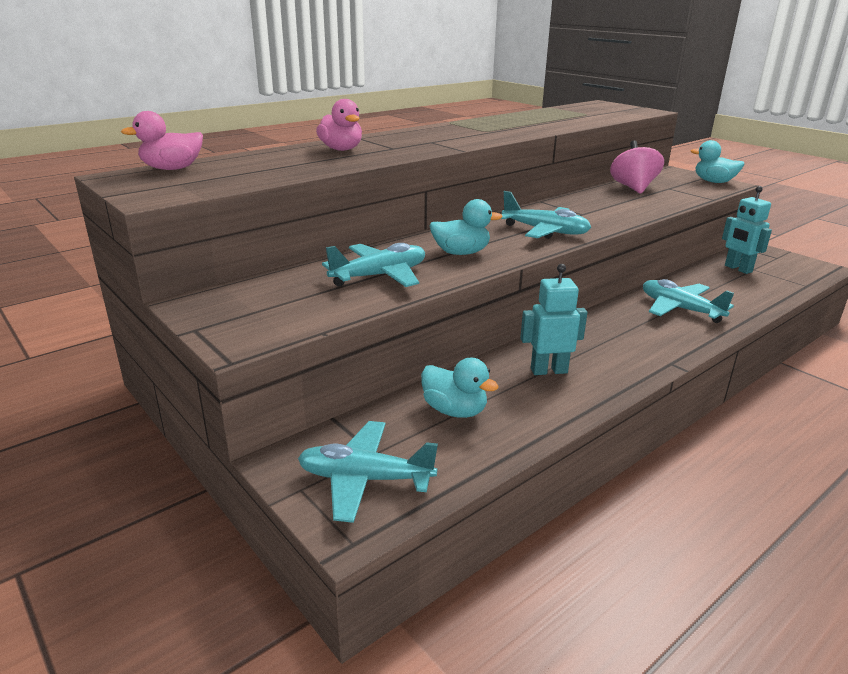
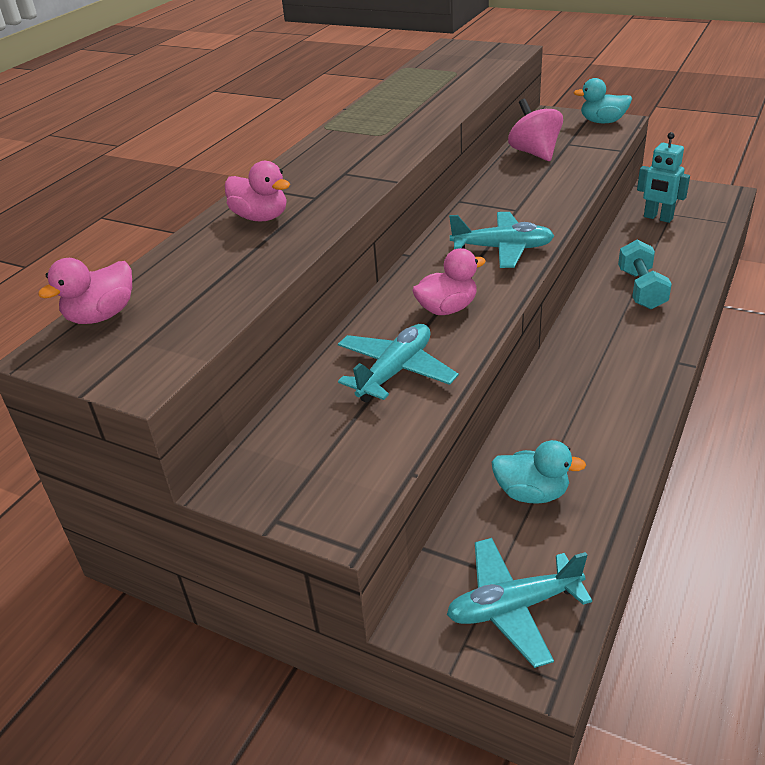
camera: 20 degrees left, 10 degrees up
(461, 253) = (447, 309): turquoise duck -> pink duck
(548, 370) = (579, 411): turquoise robot -> none
(679, 309) = (641, 289): turquoise plane -> turquoise dumbbell

